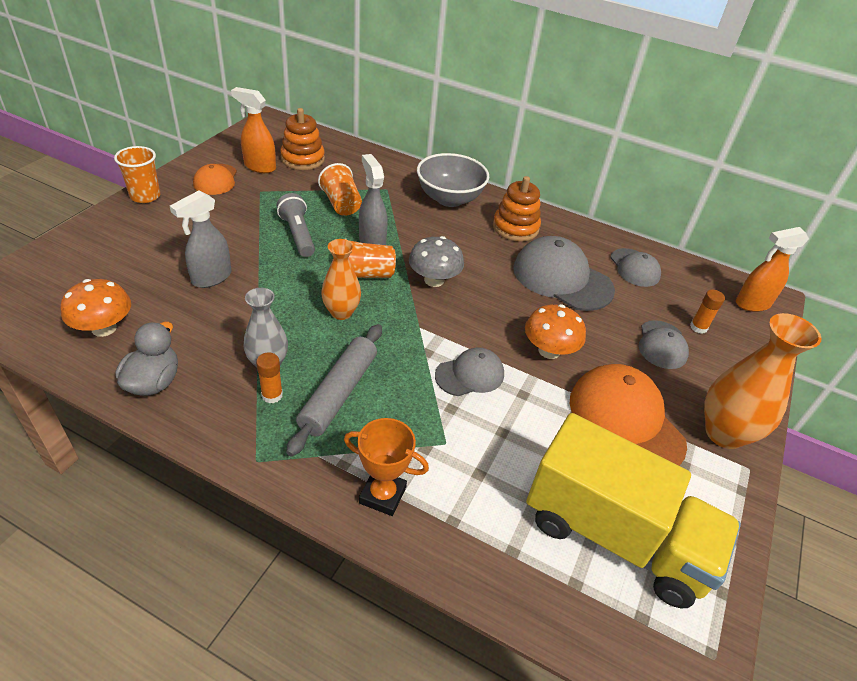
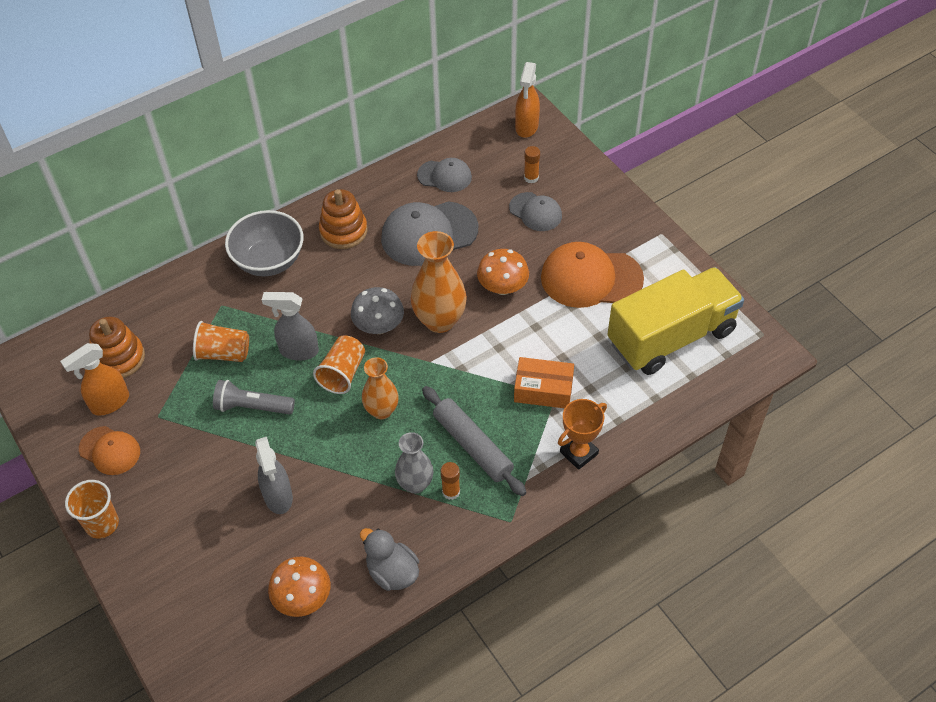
camera: 55 degrees left, 10 degrees up
(447, 429) = (543, 390): none -> orange box
(470, 375) = (499, 351): grey cap -> none
(724, 433) = (629, 228): orange vase -> orange vase (439, 320)

